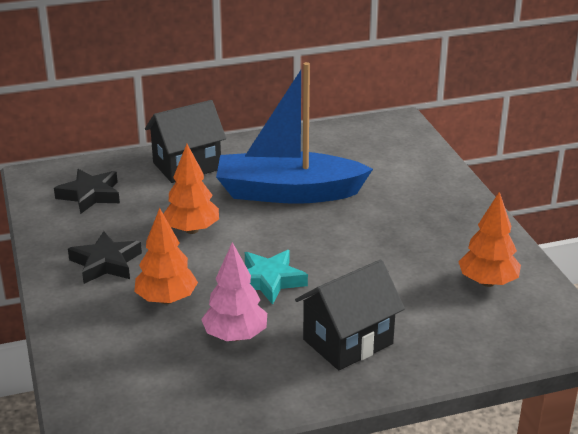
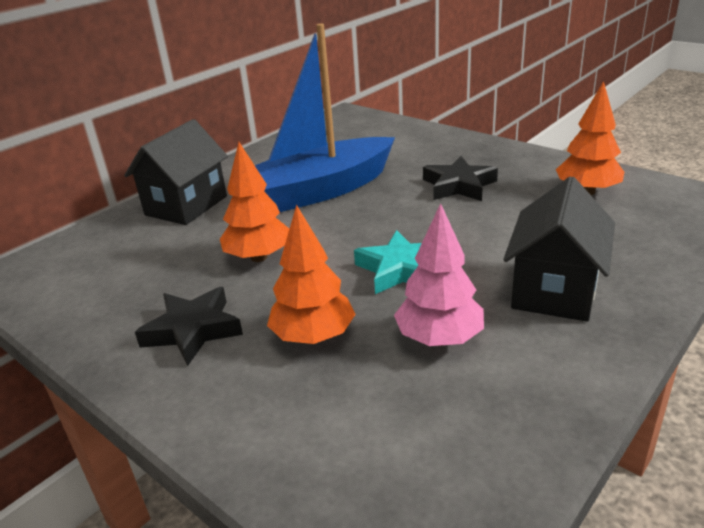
camera: 30 degrees left, 0 degrees up
(90, 195) = (98, 270): black star -> black star (459, 185)

